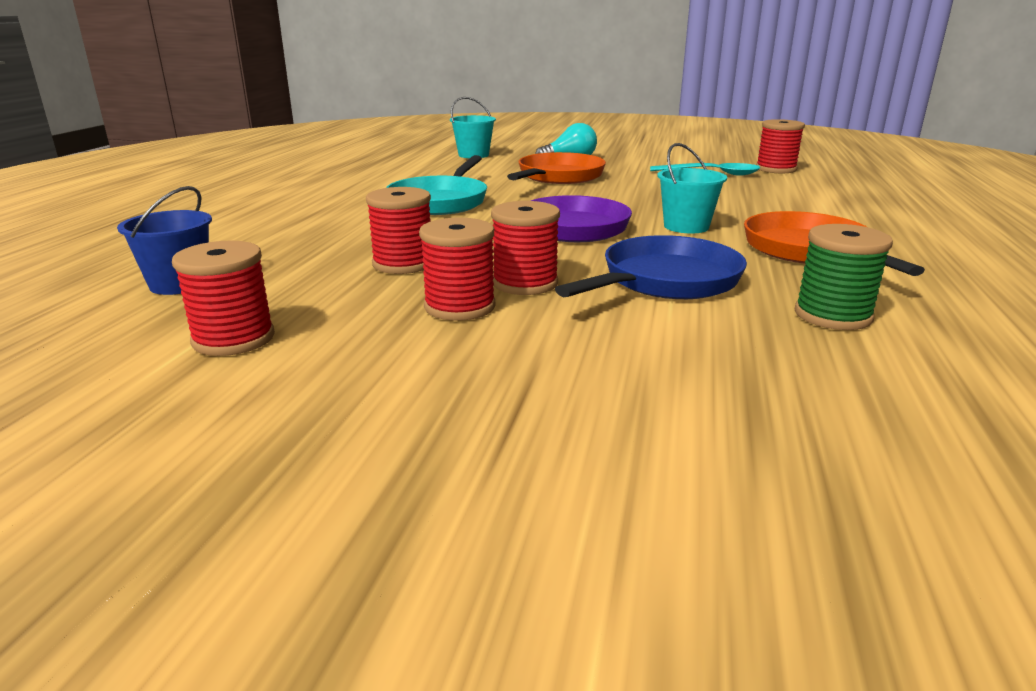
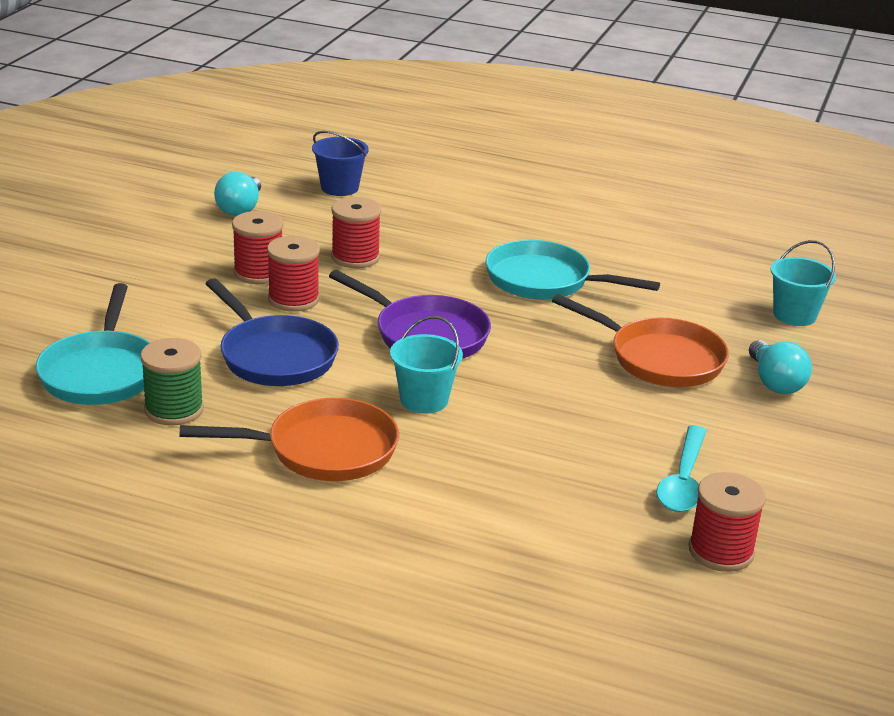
camera: 95 degrees right, 5 degrees up
(233, 339) = (240, 208): red spool -> turquoise light bulb
(808, 370) = (101, 372): none -> turquoise pan

